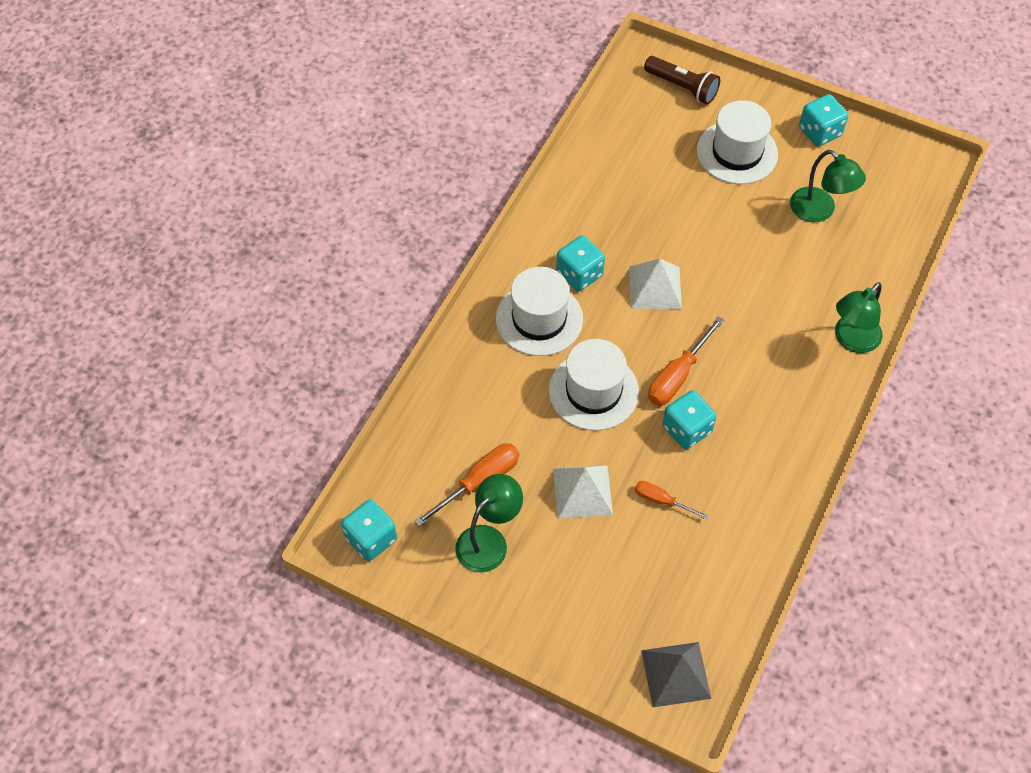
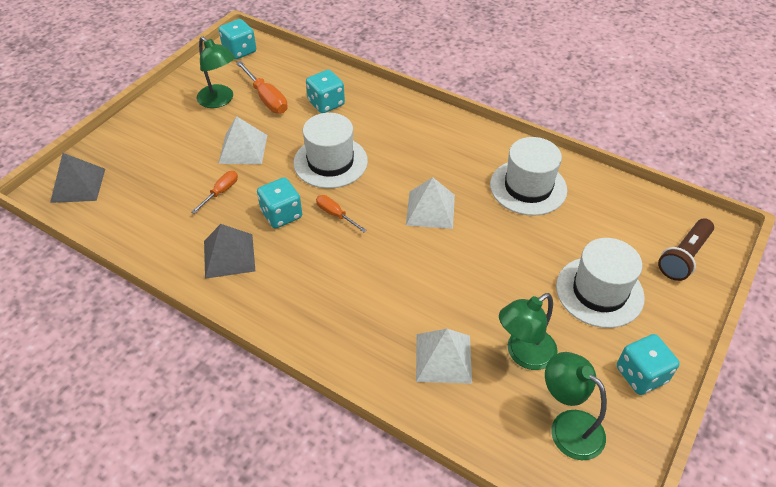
camera: 95 degrees right, 10 degrees down
(539, 319) = (404, 136): white hat -> white hat (528, 187)
(579, 274) = (447, 163): turquoise dice -> turquoise dice (326, 103)
(677, 376) = (335, 215): orange screwdriver -> orange screwdriver, size x0.61
(756, 471) = (229, 255): none -> grey pyramid
(837, 270) = (443, 358): none -> white pyramid
(852, 340) = (353, 355): green lamp -> green lamp (568, 426)

